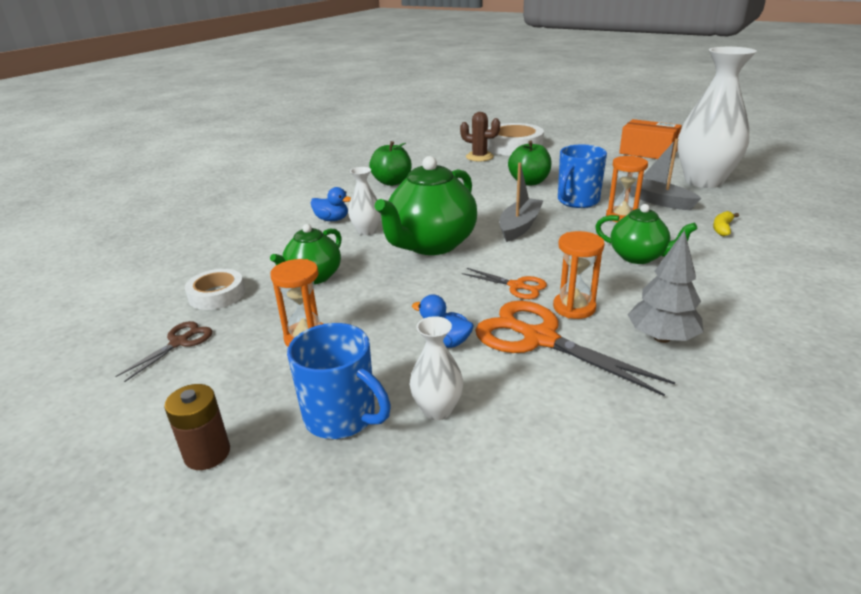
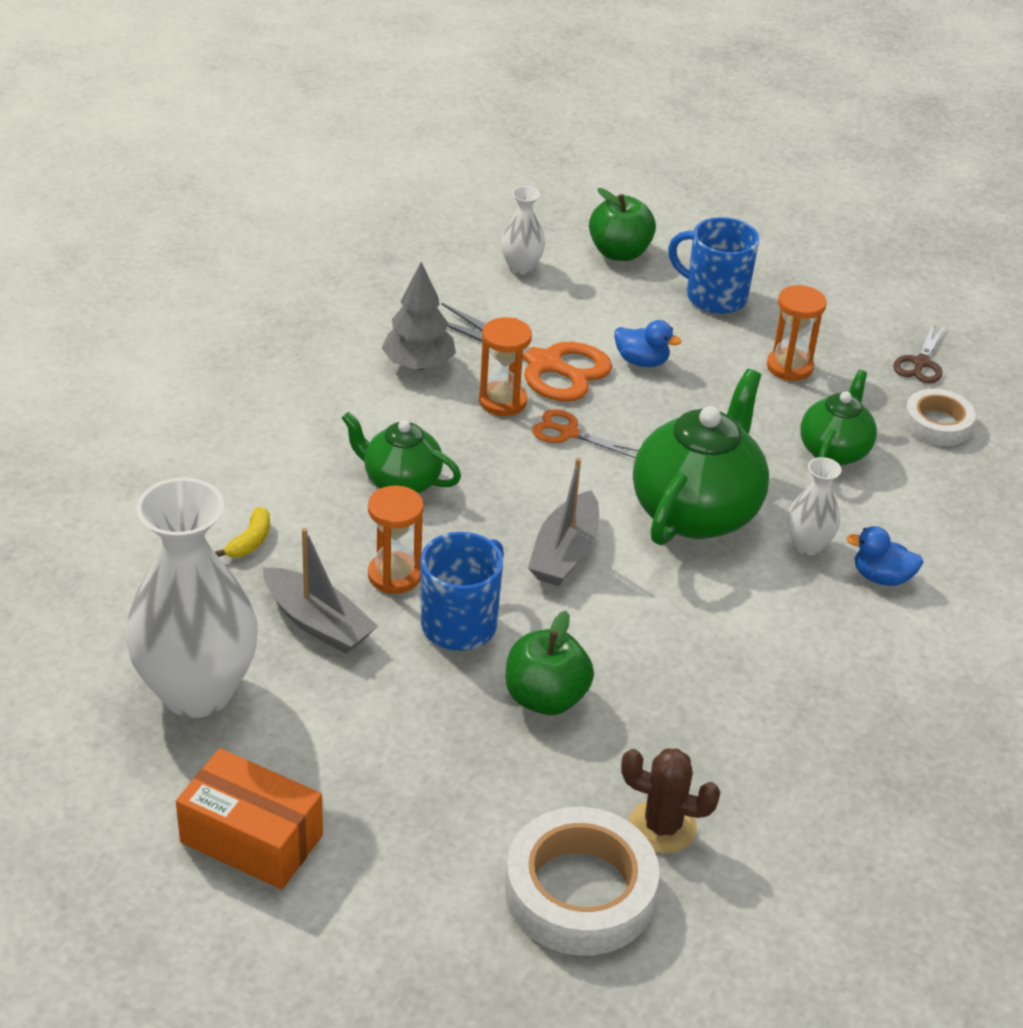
camera: 170 degrees right, 10 degrees up
(207, 453) = (806, 273): brown battery -> none
(392, 182) = (828, 705): green apple -> green apple (619, 253)
(437, 410) = (635, 302): white vase -> white vase (521, 267)

